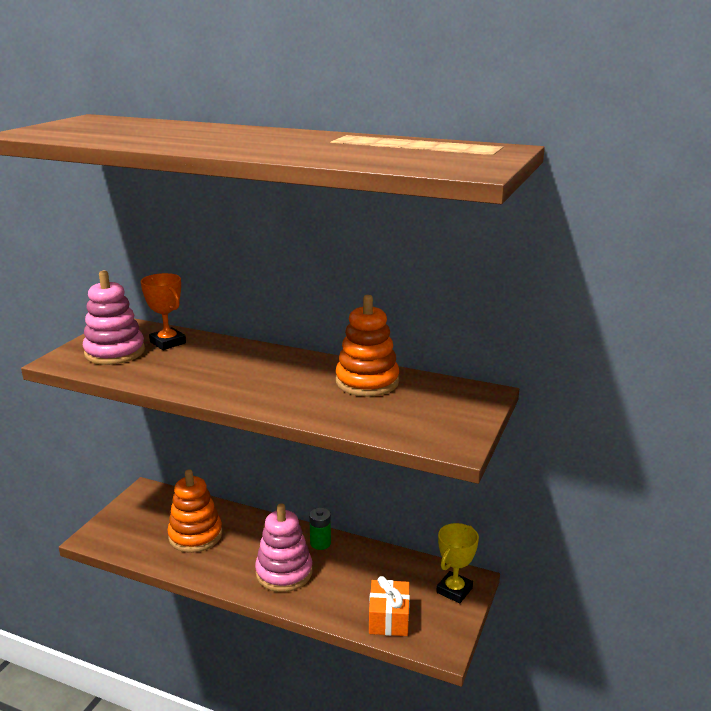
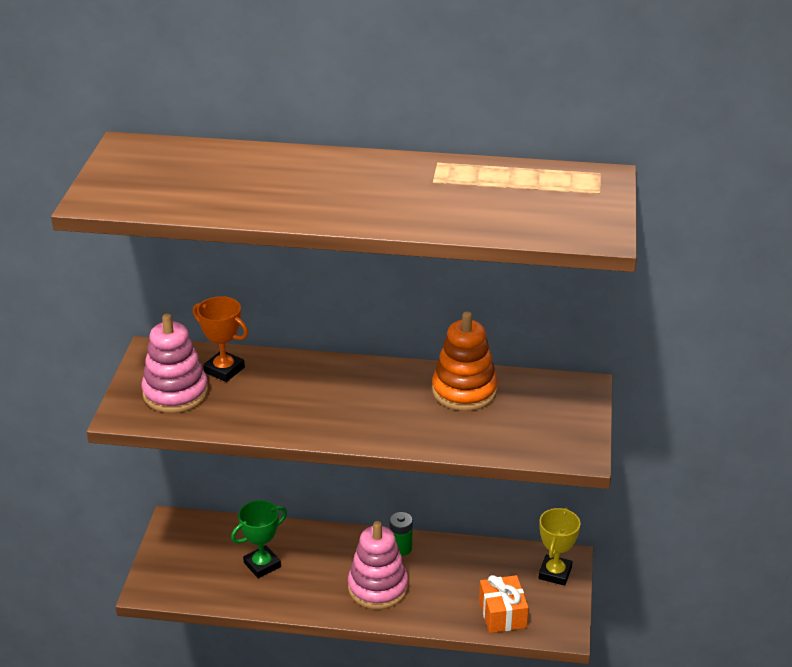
camera: 15 degrees left, 10 degrees up
(195, 535) = (262, 565): orange stacking toy -> green trophy

